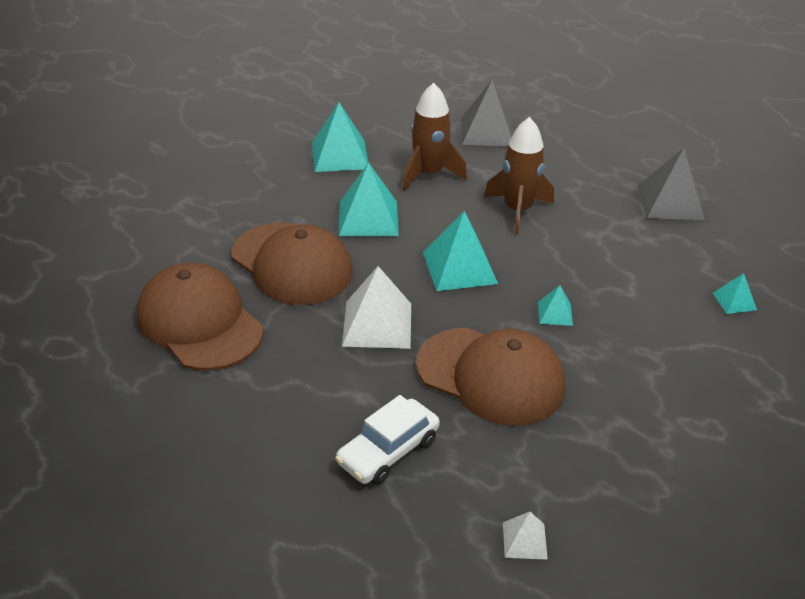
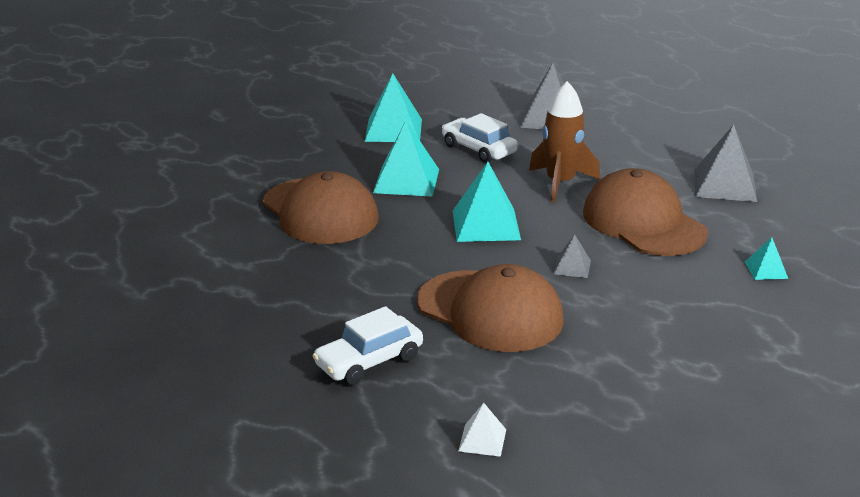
camera: 10 degrees right, 10 degrees down
(199, 323) = (218, 251): brown cap -> brown cap (643, 223)
(377, 324) = (389, 263): white pyramid -> none
(429, 174) = (478, 149): brown rocket -> white car
(555, 313) = (572, 267): turquoise pyramid -> grey pyramid

